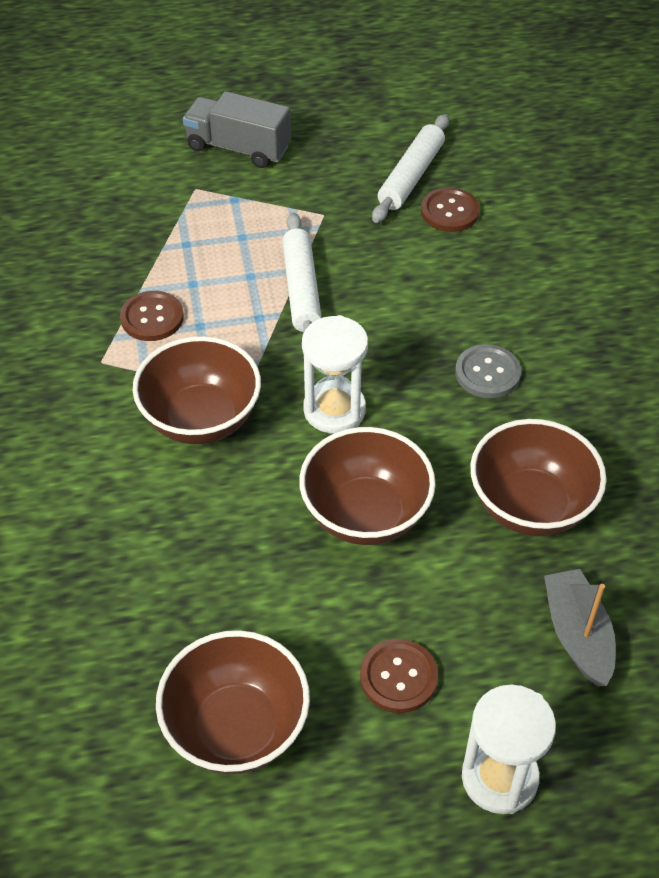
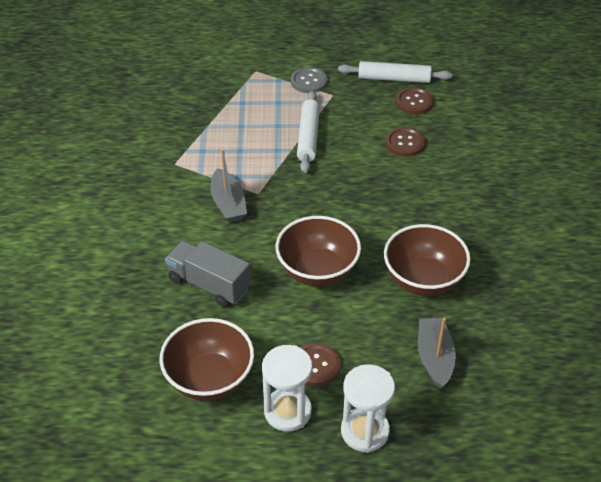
camera: 10 degrees right, 5 degrees down
(152, 318) = (211, 142): brown button -> brown button (405, 143)
(201, 419) = (228, 204): brown bowl -> grey boat
(238, 148) = (288, 50): grey truck -> grey truck (209, 284)
(334, 410) = (312, 209): white hourglass -> white hourglass (287, 411)
(411, 176) = (394, 78): white rolling pin -> white rolling pin turned 60 degrees clockwise
(487, 373) = (415, 199): grey button -> grey button (309, 81)

